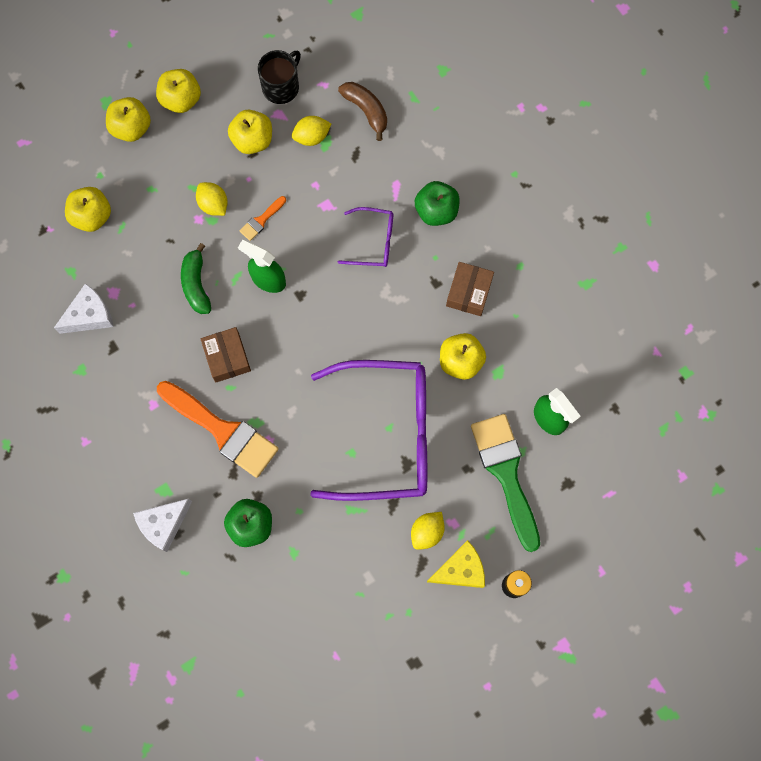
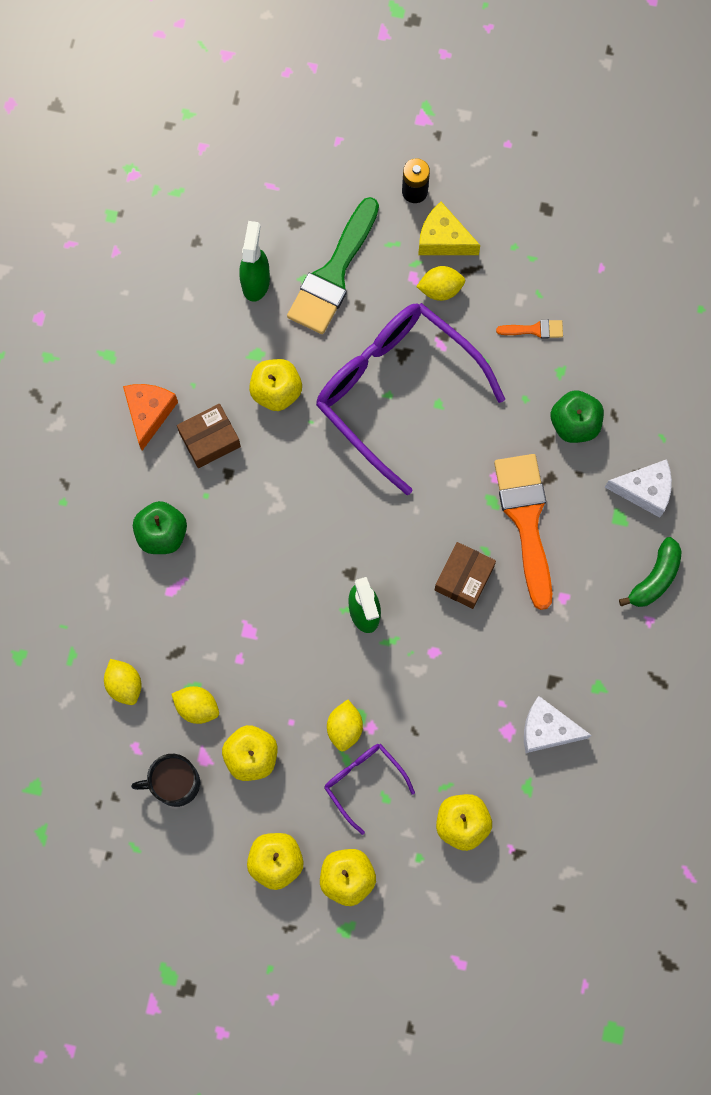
camera: 135 degrees left, 0 degrees up
(196, 284) = (429, 668): green banana -> green banana (655, 578)
(261, 220) = (317, 672): orange brush -> orange brush (534, 330)
(366, 110) = (124, 684): brown banana -> yellow lemon
(373, 241) = (242, 559): purple glasses -> purple glasses (363, 782)
(523, 272) = (149, 413): none -> orange cheese

